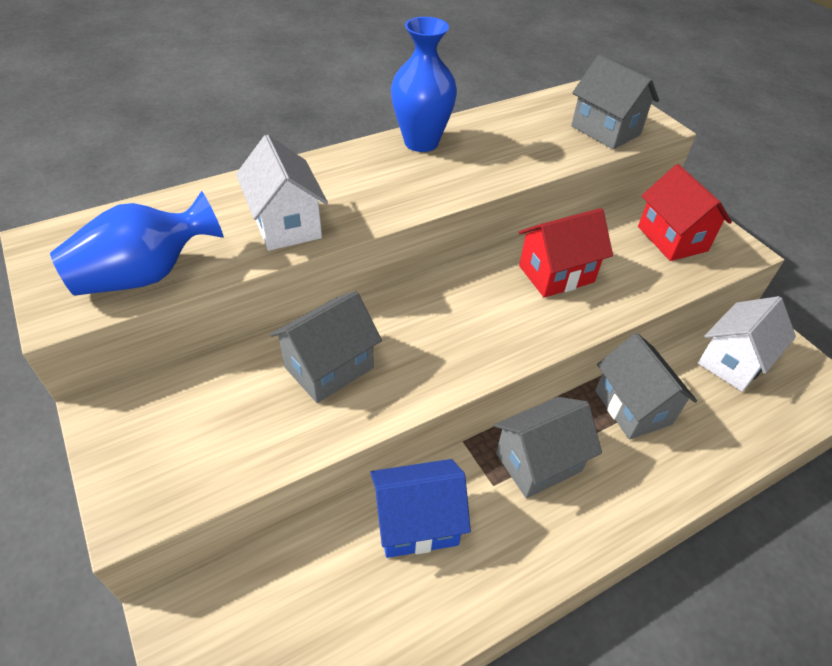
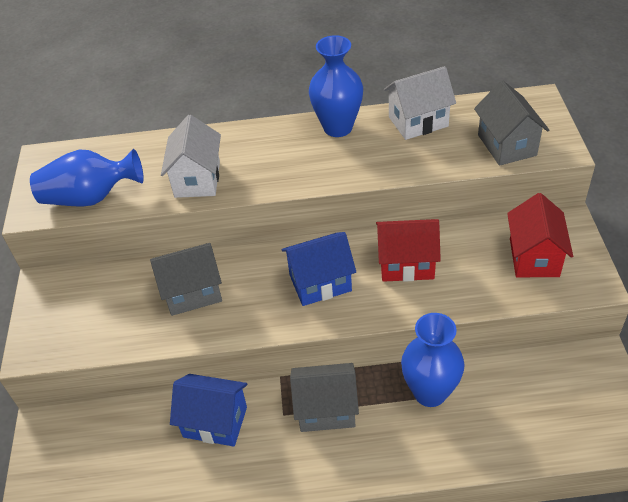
camera: 30 degrees right, 0 degrees up
(477, 316) = (320, 283): none -> blue house
(632, 407) = (430, 392): grey house -> blue vase
(733, 362) = (548, 382): white house -> white house (418, 122)

